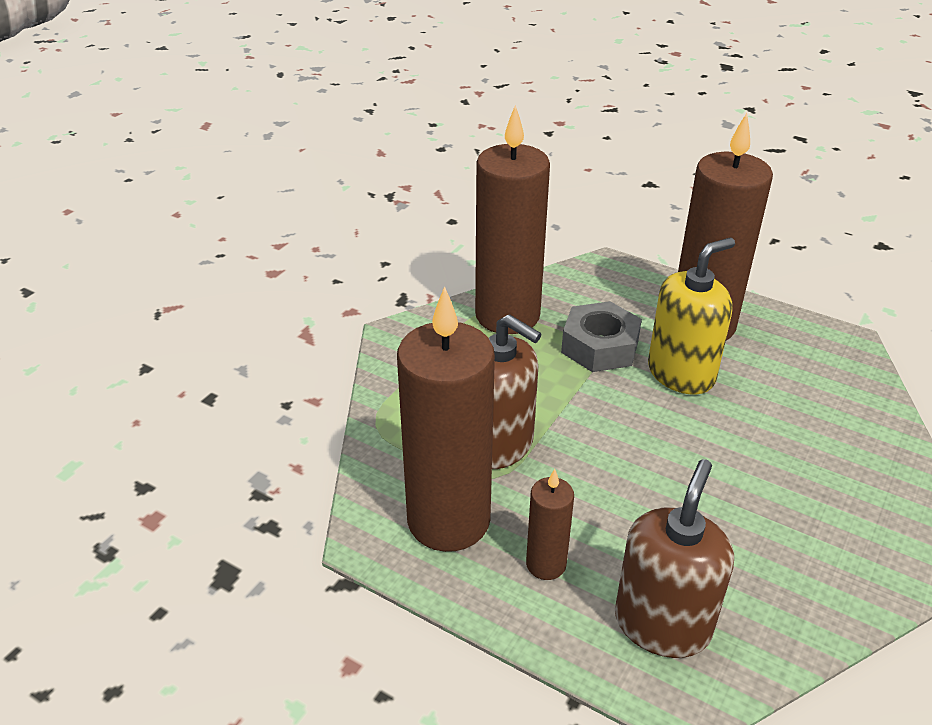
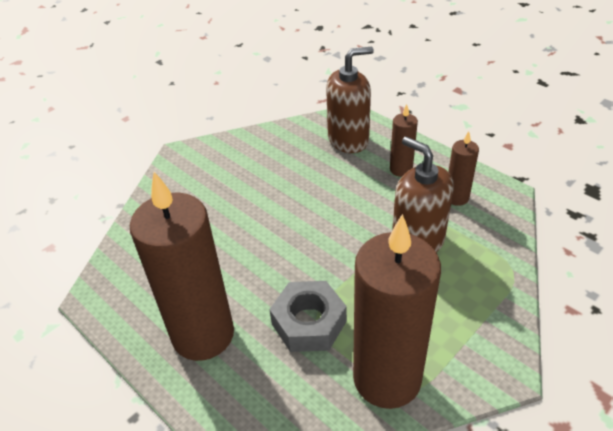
camera: 165 degrees left, 5 degrees up
(448, 520) = (456, 197): brown candle -> brown candle, size x0.46
(662, 624) = (348, 140): brown soap dispenser -> brown soap dispenser turned 150 degrees counterclockwise
(681, 373) = (254, 284): yellow soap dispenser -> none

